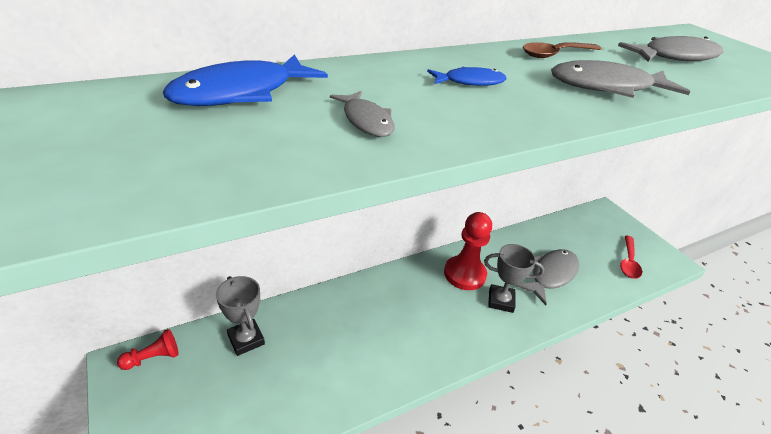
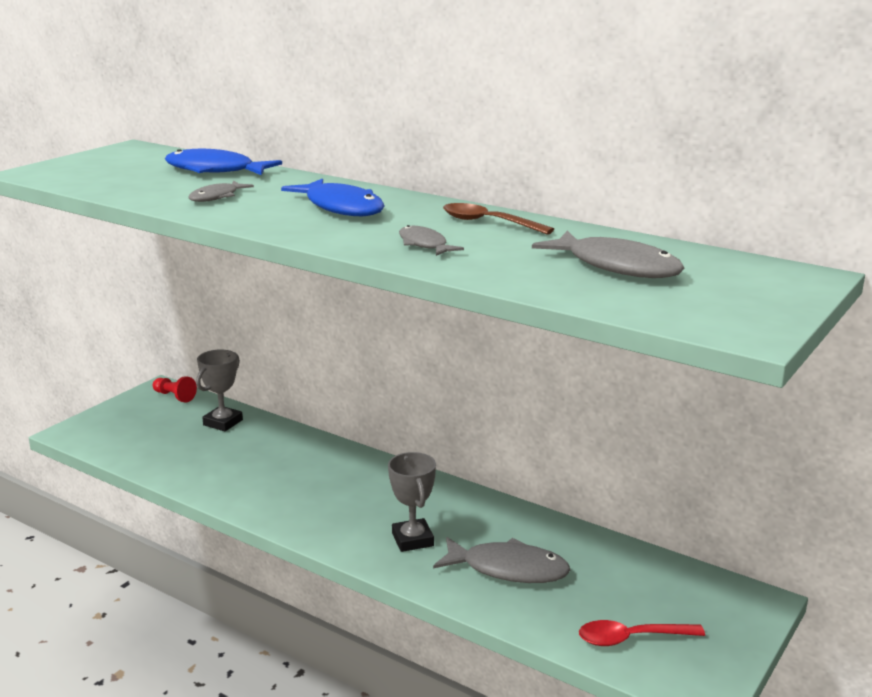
camera: 65 degrees right, 15 degrees down
(464, 274) = (432, 506): red pawn -> none
(470, 82) = (341, 208): blue fish -> blue fish, size x1.75
(606, 87) = (424, 245): grey fish -> grey fish, size x0.57

